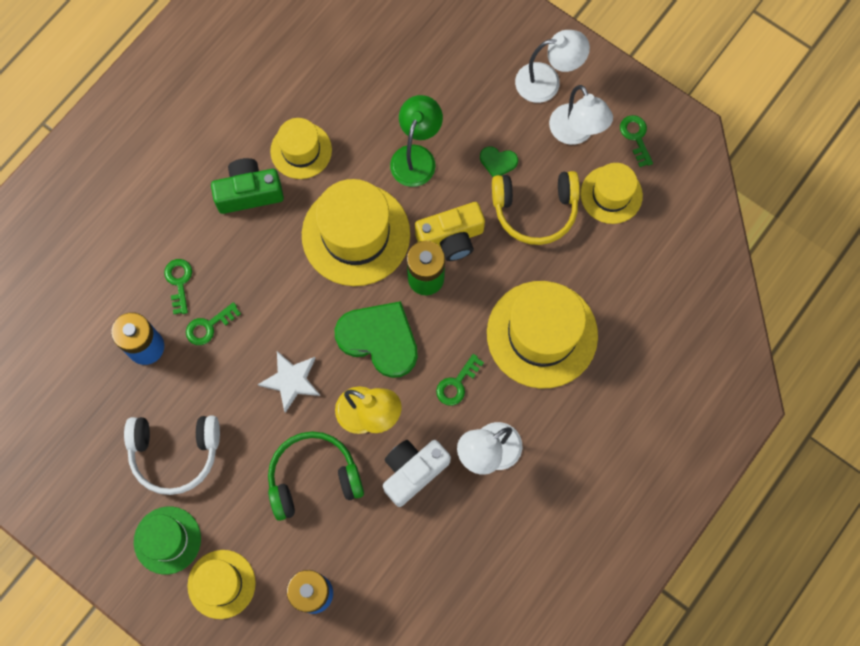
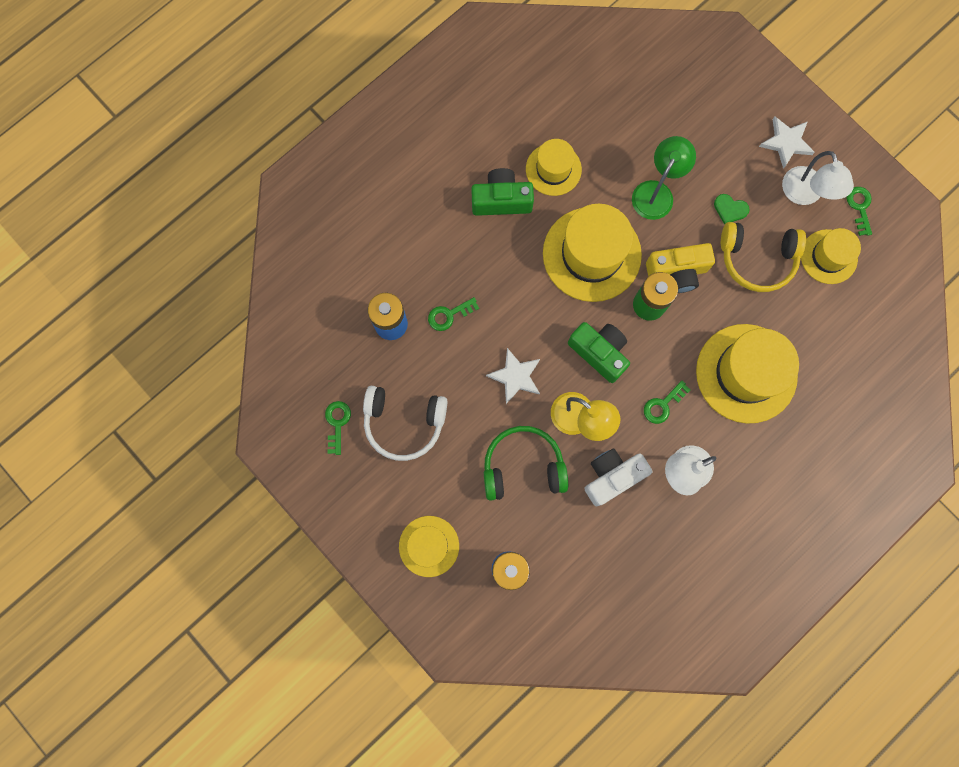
camera: 10 degrees right, 5 degrees up
(167, 540) = (387, 499): green hat -> none
(179, 282) = (428, 270): green key -> green key (337, 423)
(379, 339) = (599, 352): green heart -> green camera
(547, 81) = (786, 143): white lamp -> white star

